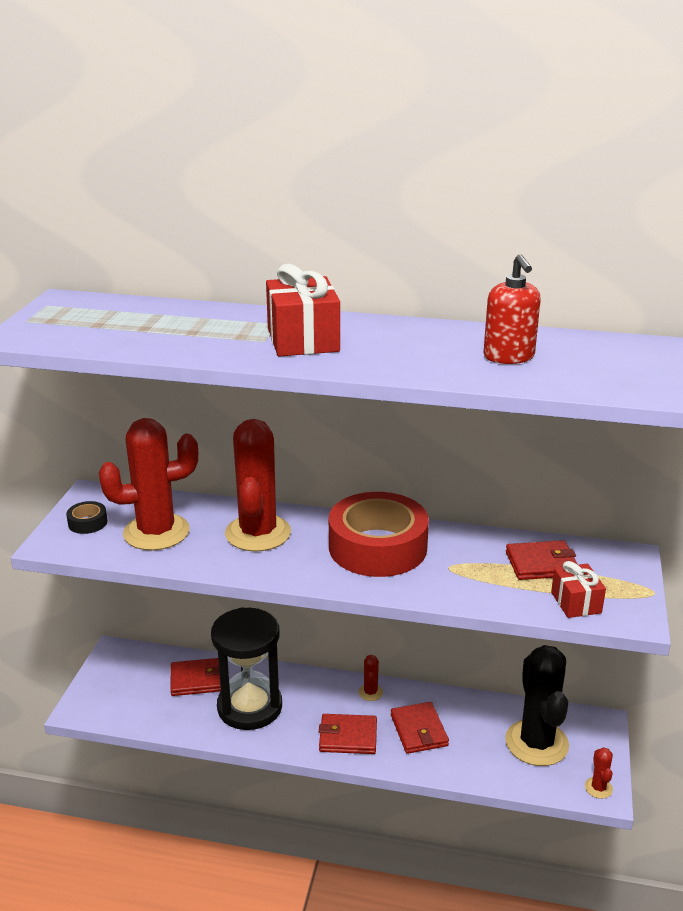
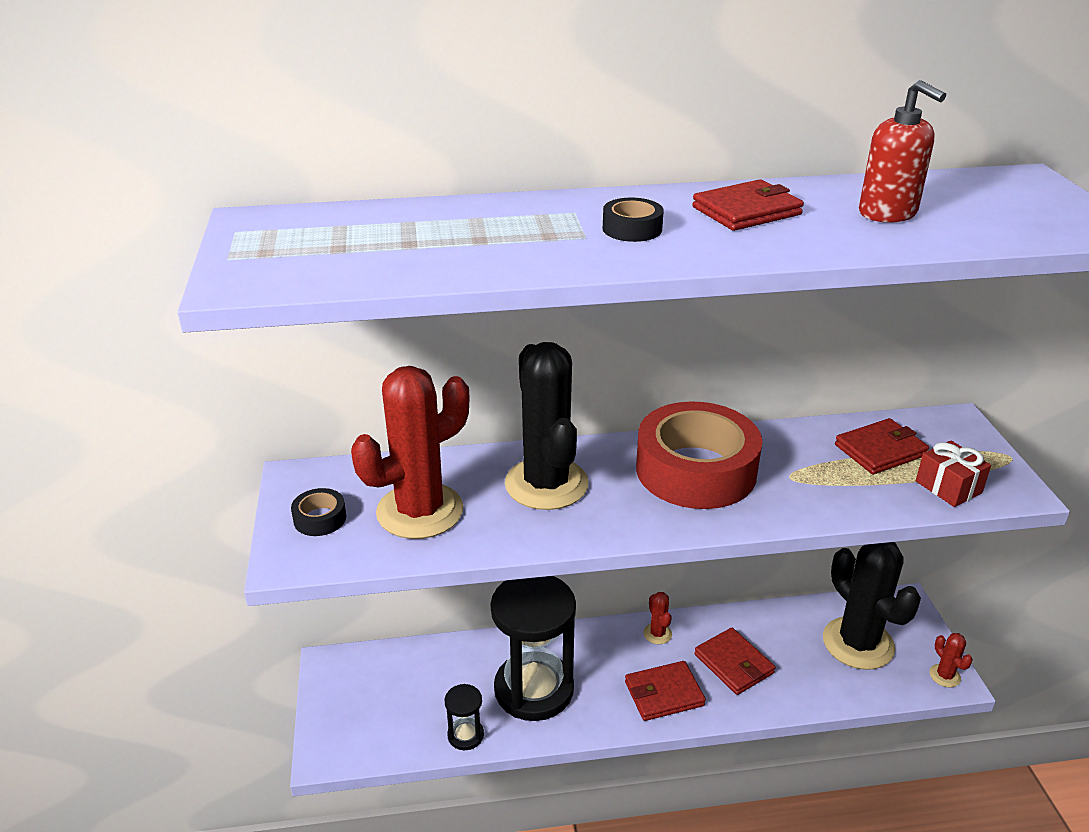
camera: 20 degrees left, 5 degrees up
(181, 724) = (465, 735): none -> black hourglass
(197, 680) = (453, 673): red wallet -> red wallet (746, 211)
(258, 533) = (546, 484): red cactus -> black cactus
(303, 340) = (632, 229): red gift -> black tape

